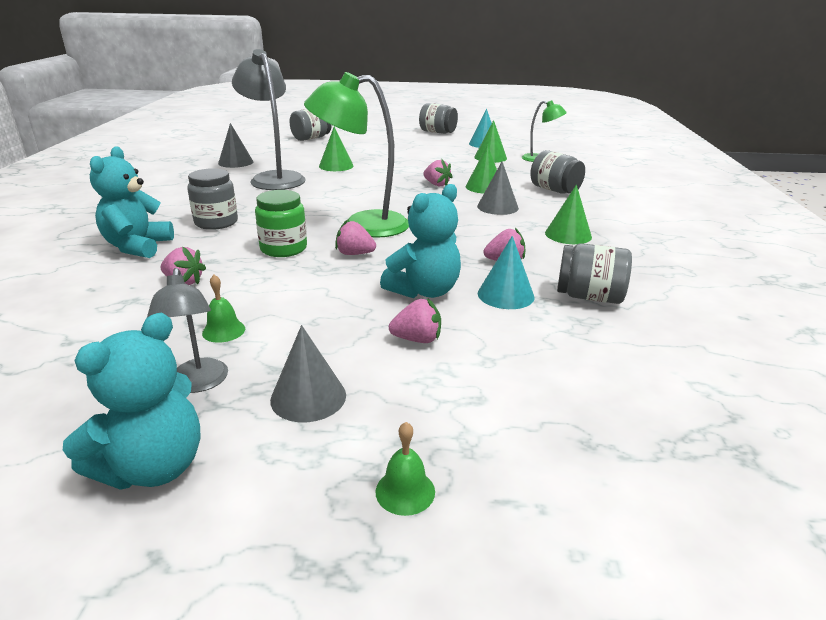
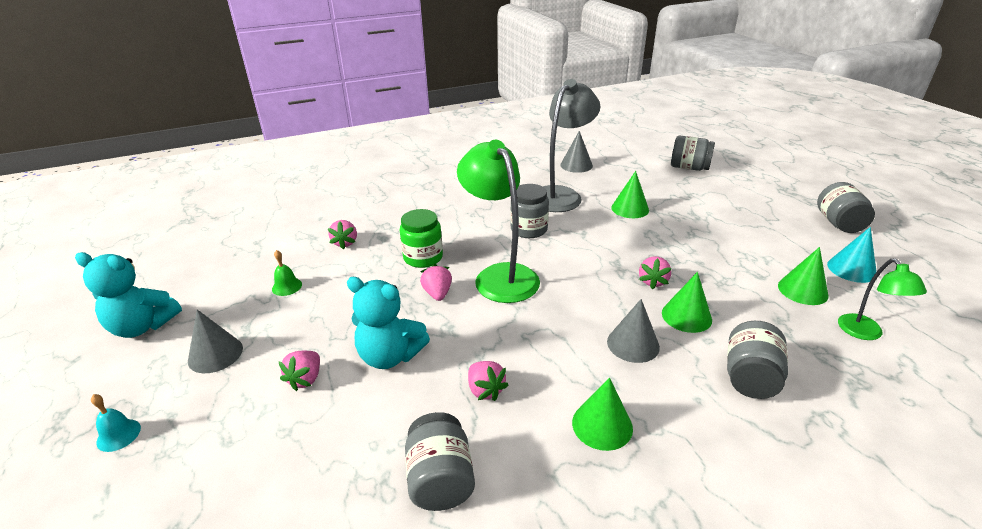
camera: 65 degrees right, 5 degrees up
(138, 247) = (385, 204): turquoise teddy bear -> none
(198, 383) = (223, 305): grey lamp -> none
(216, 222) = (447, 211): grey jar -> grey jar (529, 229)
(405, 491) = (118, 435): green bell -> turquoise bell
(417, 339) = (305, 379): pink strawberry -> pink strawberry turned 45 degrees clockwise
(505, 295) = (410, 411): turquoise cone -> none

